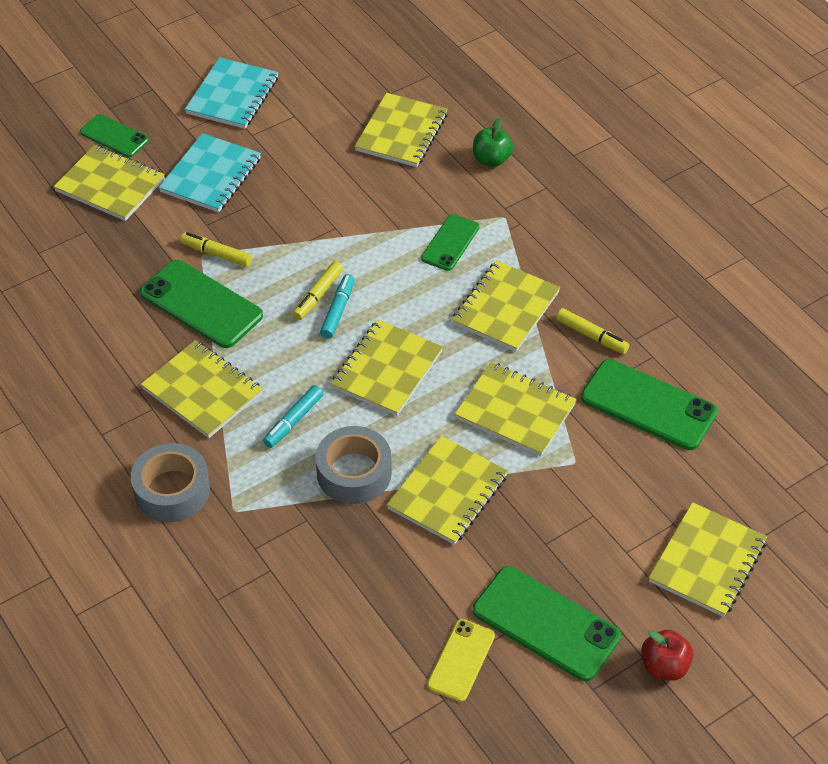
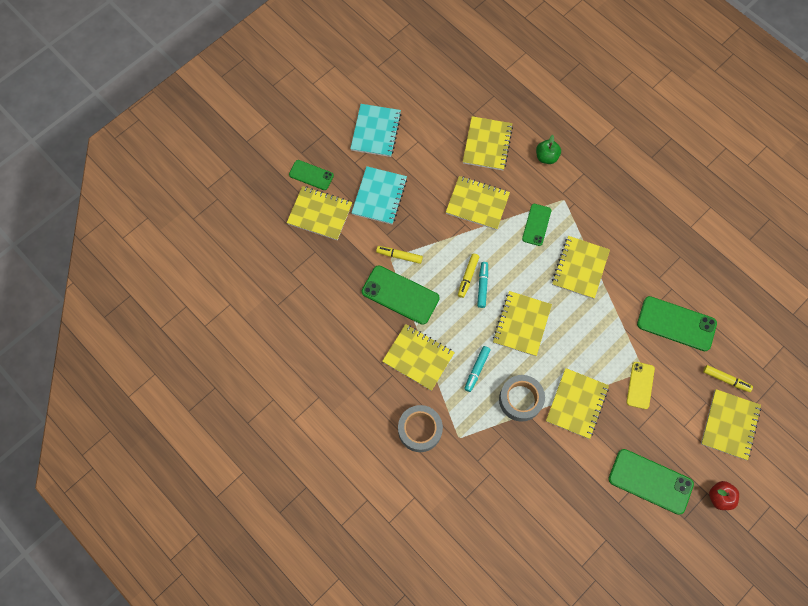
camera: 10 degrees left, 20 degrees up
(461, 660) = (609, 513): yellow phone -> yellow phone (640, 385)
(515, 411) = (602, 341): yellow notebook -> yellow notebook (477, 204)
(591, 336) = (634, 280): yellow marker -> yellow marker (726, 379)

